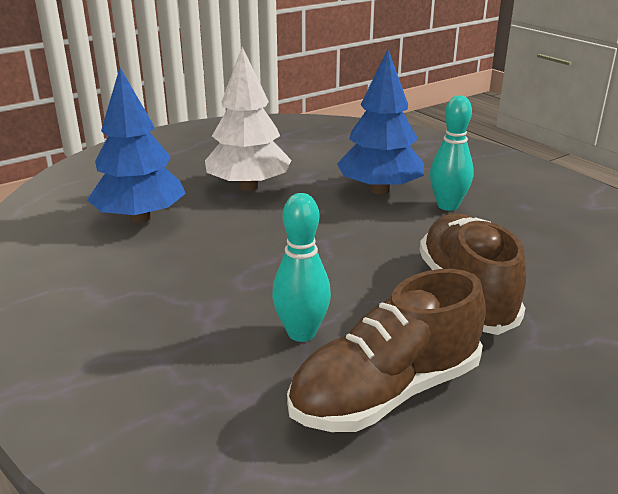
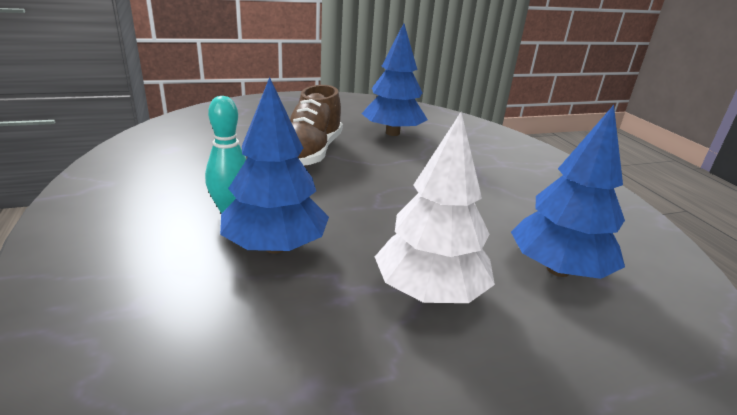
camera: 165 degrees left, 0 degrees up
(301, 333) = (422, 157): turquoise bowling pin -> none
(386, 393) = (392, 133): brown shoe -> blue tree

